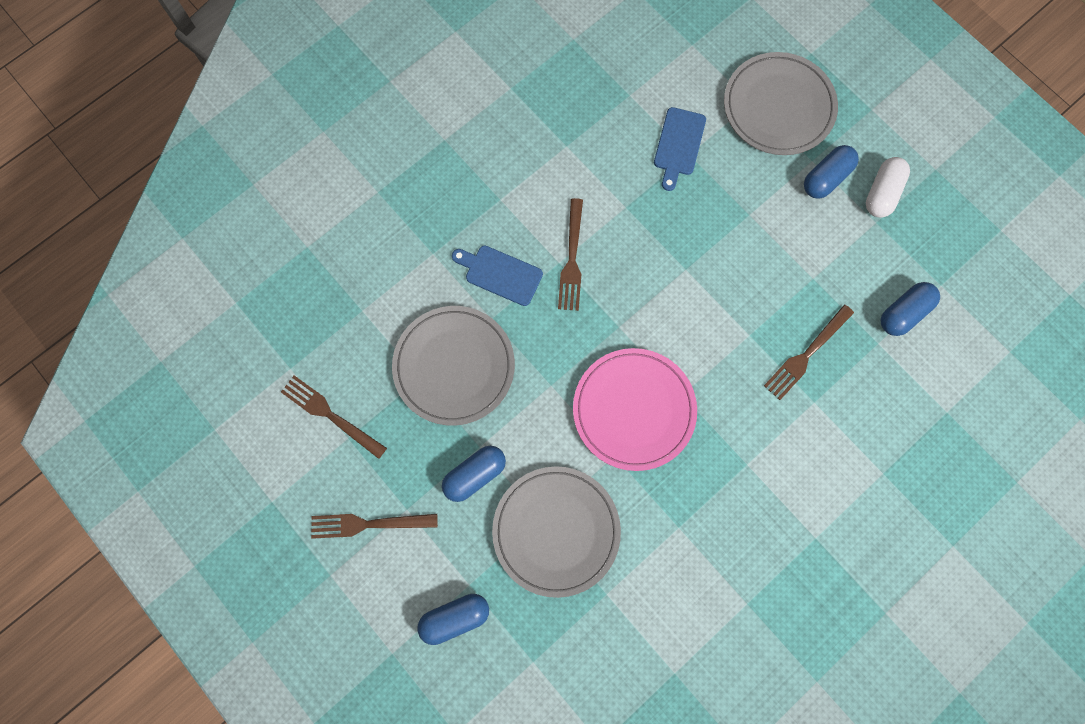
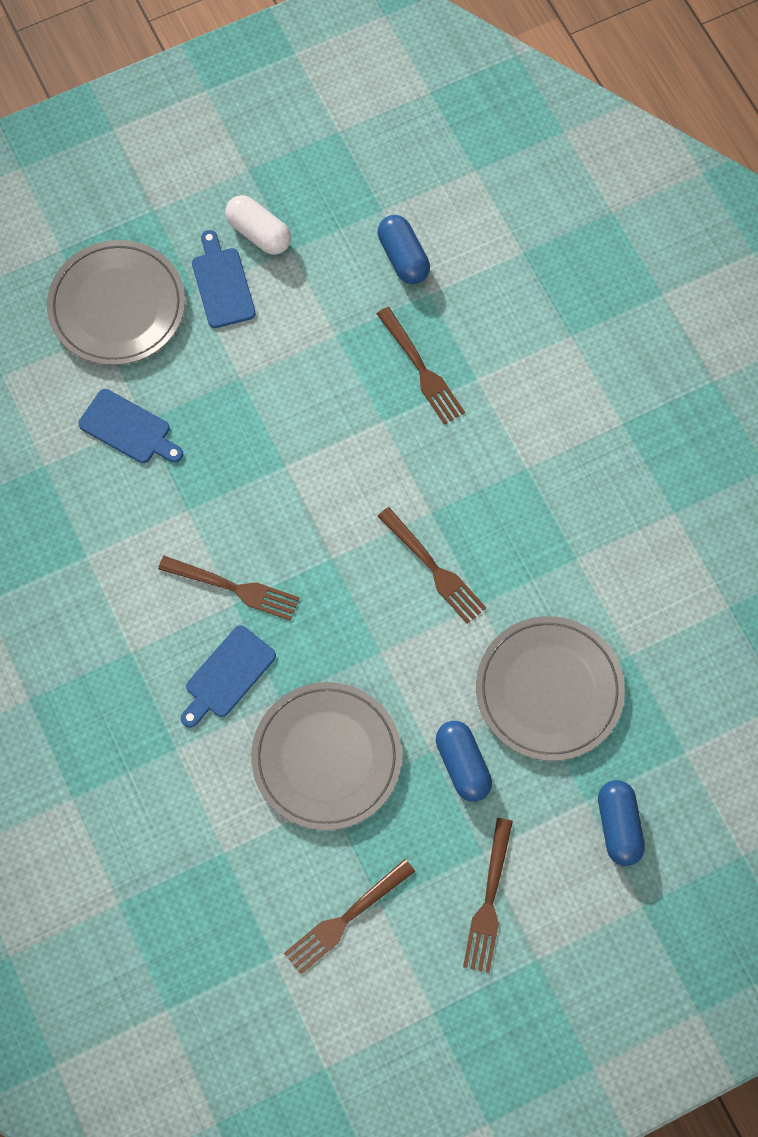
camera: 75 degrees left, 5 degrees down
(634, 410) = (434, 569): pink plate -> brown fork
(826, 178) = (222, 284): blue capsule -> blue cutting board

